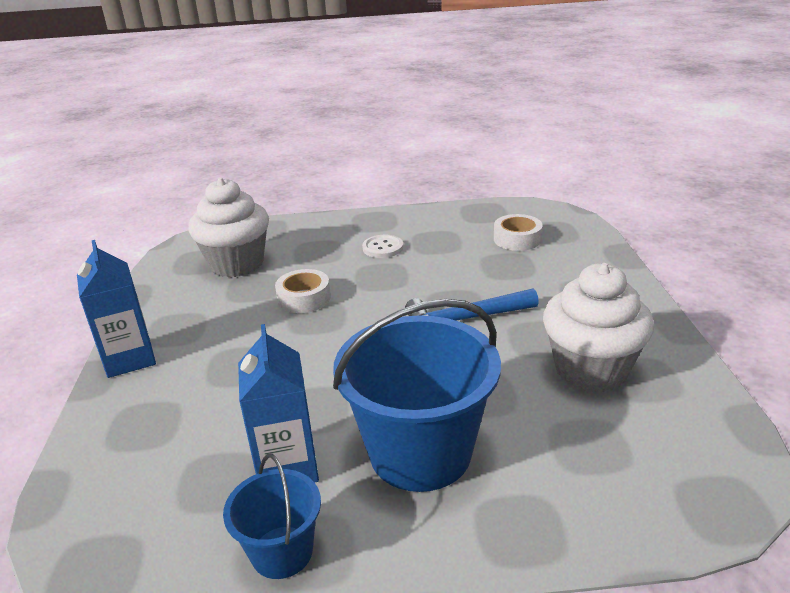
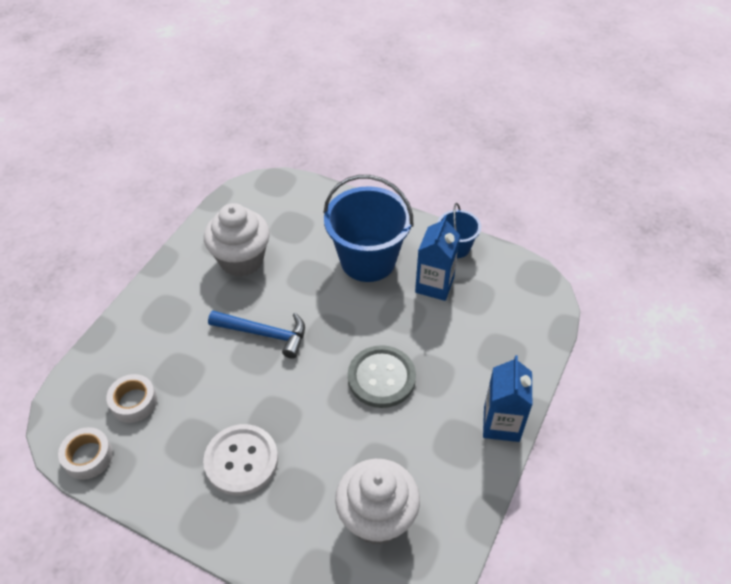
camera: 150 degrees left, 20 degrees up
(296, 340) = (381, 378): none -> grey button
(304, 298) = (349, 424): white tape -> white tape (88, 457)
(383, 248) = (241, 460): white button -> white button, size x1.76

